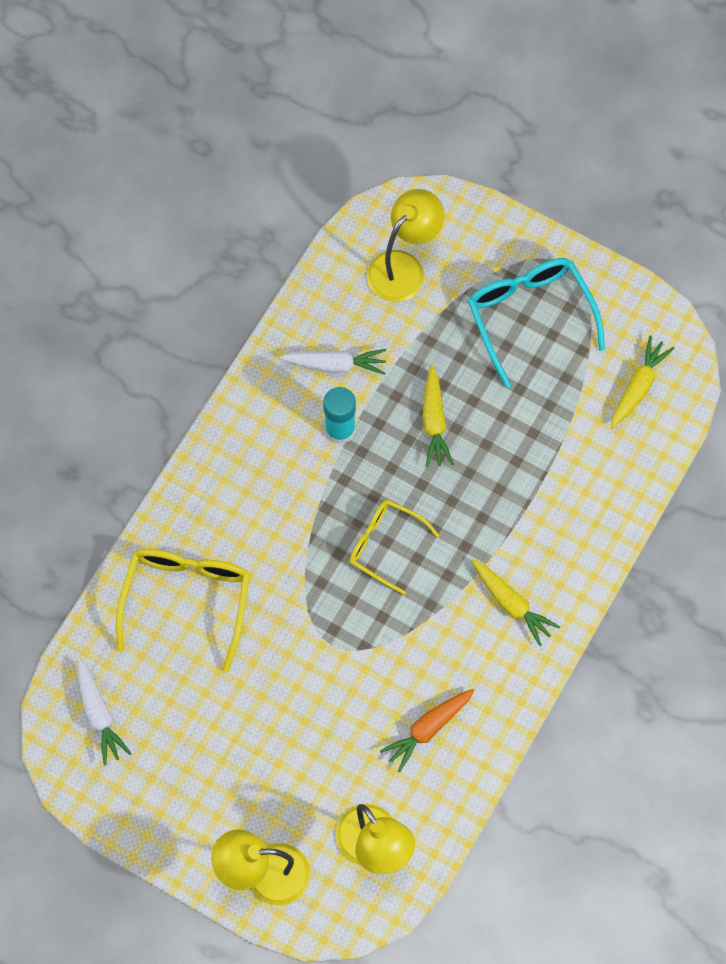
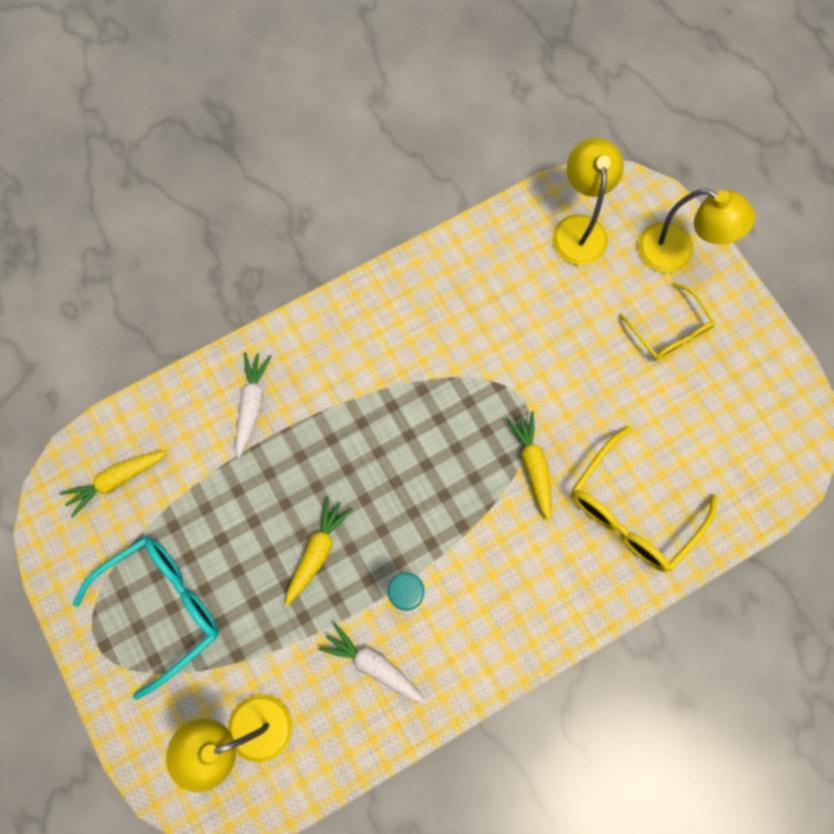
camera: 150 degrees left, 5 degrees up
(99, 714) = (757, 452): white carrot -> white carrot (252, 405)
(385, 545) = (430, 462): yellow glasses -> yellow glasses (669, 331)
(428, 729) = (484, 292): orange carrot -> none
(511, 604) = (354, 352): yellow carrot -> yellow carrot (533, 465)
(529, 316) = (163, 607): turquoise glasses -> turquoise glasses turned 135 degrees counterclockwise

